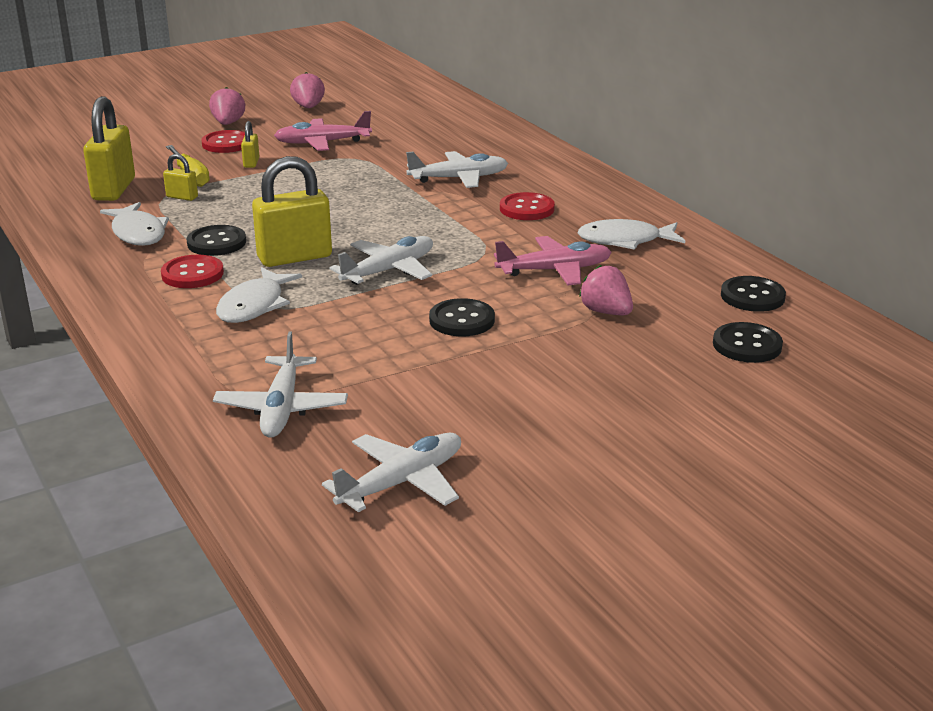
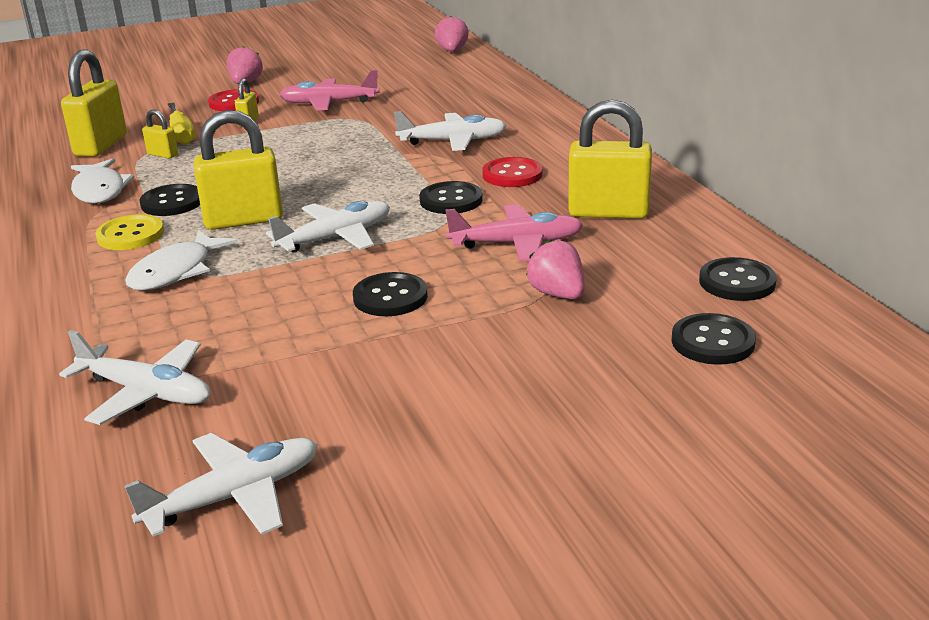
camera: 10 degrees right, 0 degrees up
(192, 274) = (130, 235): red button -> yellow button
(282, 407) = (145, 392): white plane -> white plane turned 75 degrees counterclockwise
(308, 107) = (331, 68): pink strawberry -> pink strawberry (452, 51)
(480, 233) = (451, 200): none -> black button
(625, 240) = (608, 212): white fish -> yellow padlock

